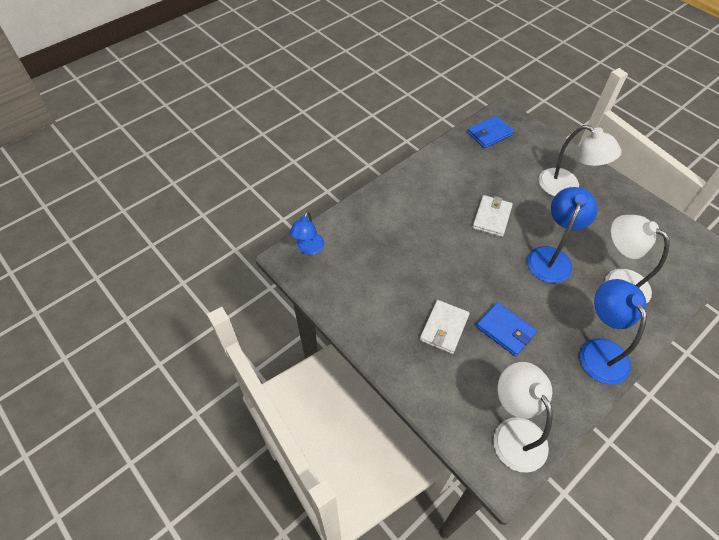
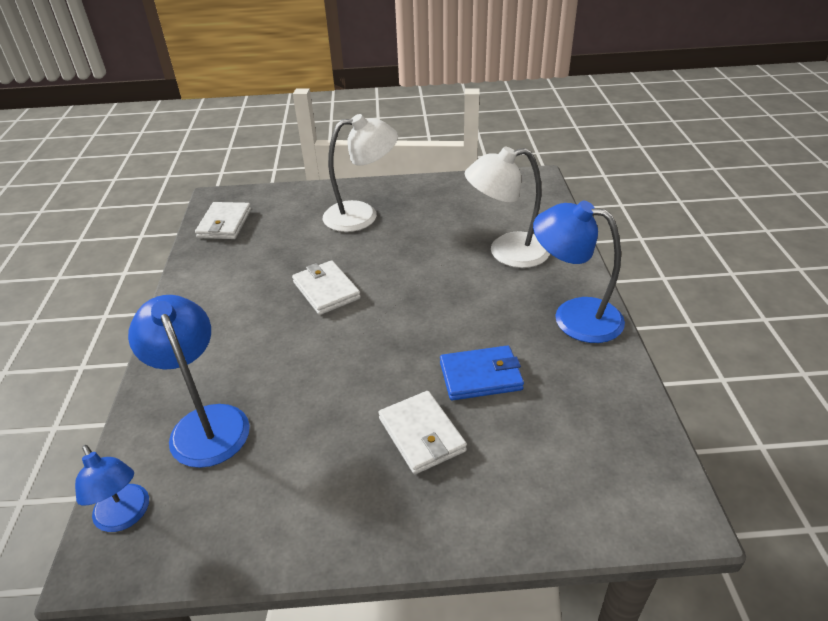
camera: 50 degrees left, 15 degrees down
(489, 134) = (224, 224): blue wallet -> white wallet
(514, 432) = (623, 460): white lamp -> none
(551, 257) = (428, 278): blue lamp -> blue lamp (205, 423)

